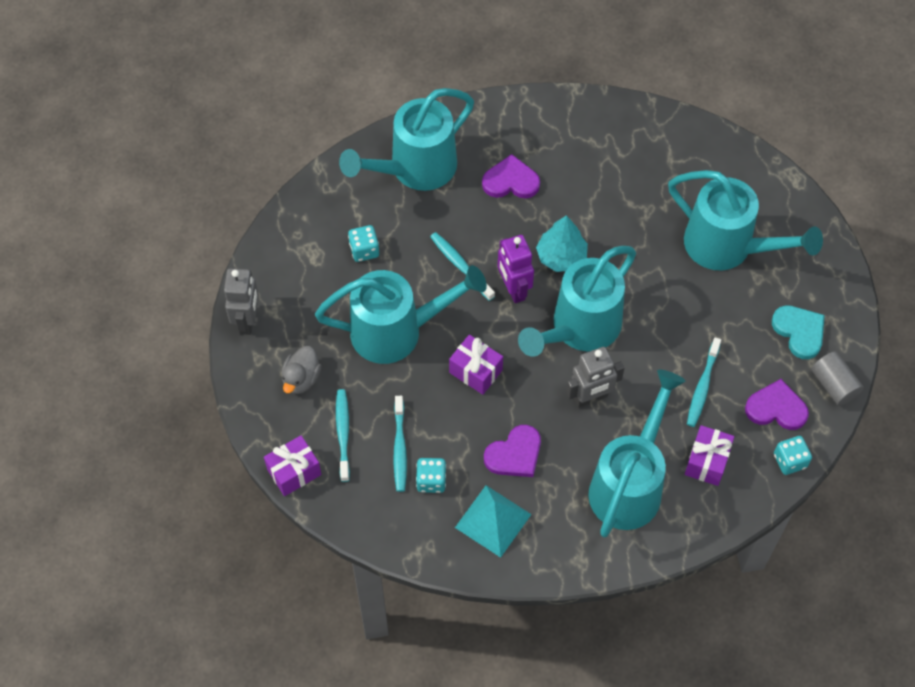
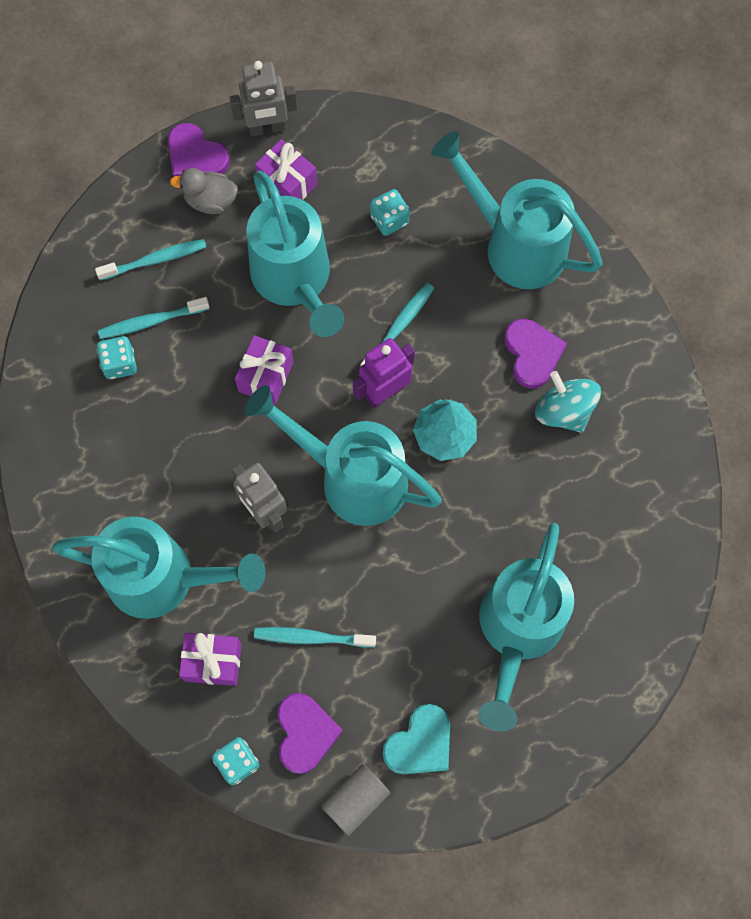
camera: 75 degrees right, 10 degrees up
(294, 472) = (99, 224): purple gift -> purple gift (287, 183)
(493, 521) = (86, 439): turquoise pyramid -> none
(514, 454) = (172, 443): purple heart -> purple heart (195, 156)
(563, 173) = (564, 411): none -> turquoise spinning top

